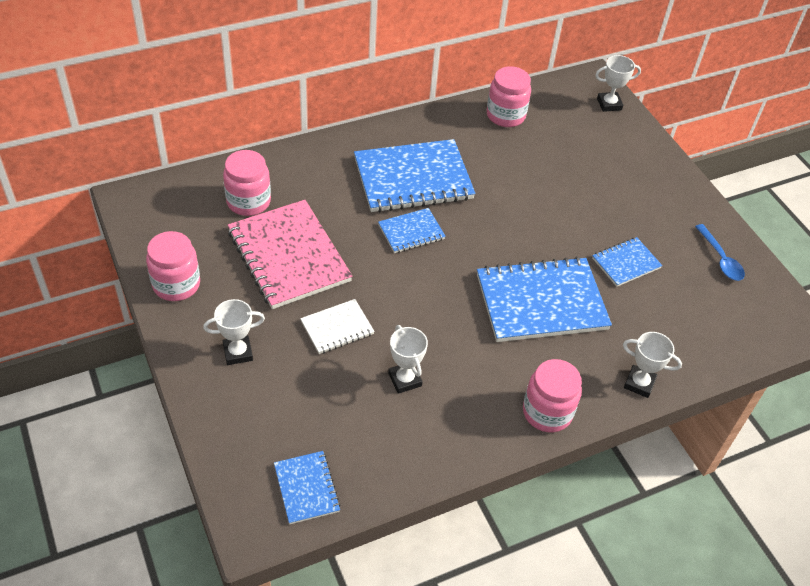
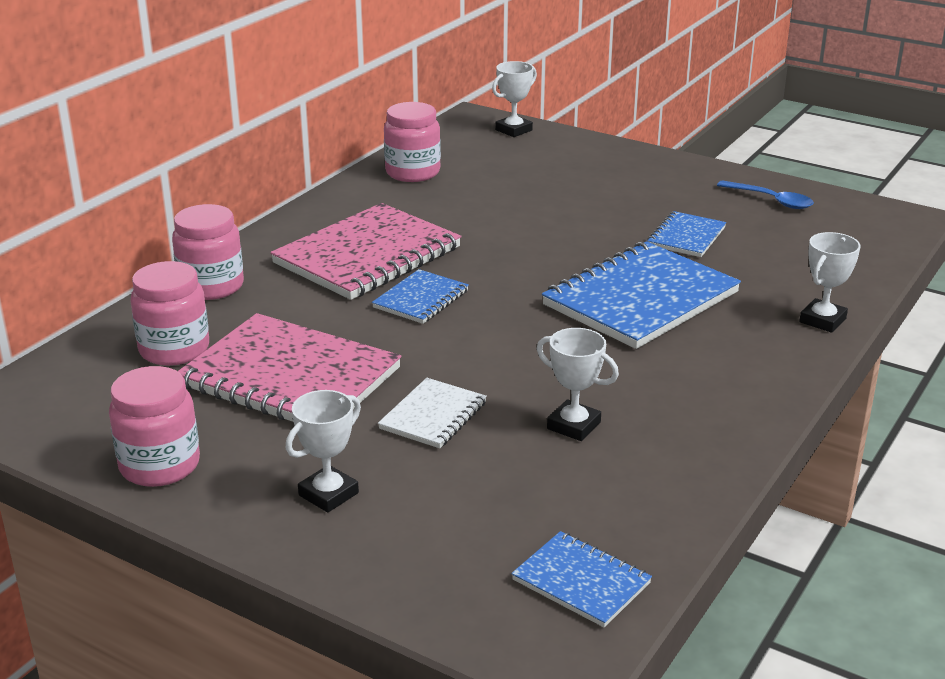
camera: 30 degrees left, 20 degrees down
(413, 179) = (368, 256): blue notebook -> pink notebook
(547, 412) = (764, 383): pink jar -> pink jar (211, 286)
(639, 383) = (822, 320): white trophy -> white trophy turned 45 degrees counterclockwise

